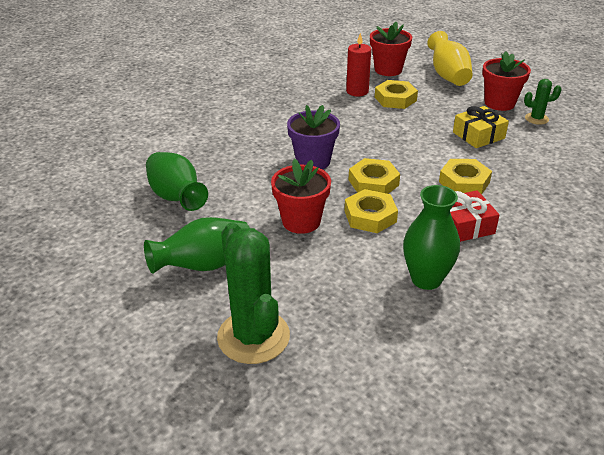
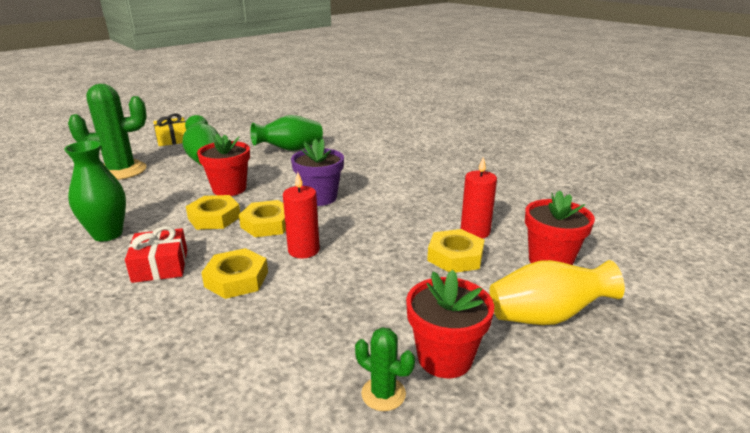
camera: 95 degrees right, 10 degrees down
(410, 158) = (303, 250): none -> red candle
(478, 135) = (342, 312): yellow gift -> yellow gift (173, 139)
(536, 119) = (383, 394): green cactus -> green cactus turned 60 degrees counterclockwise

